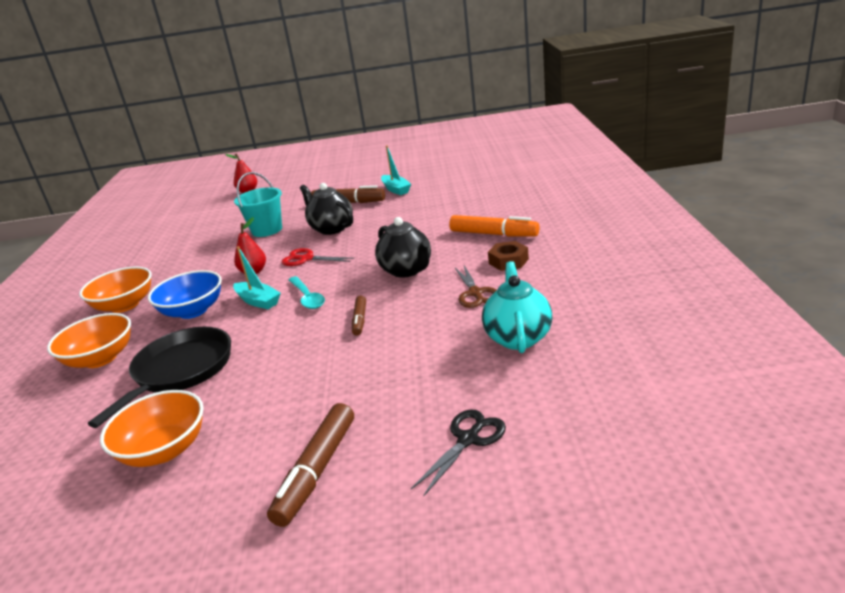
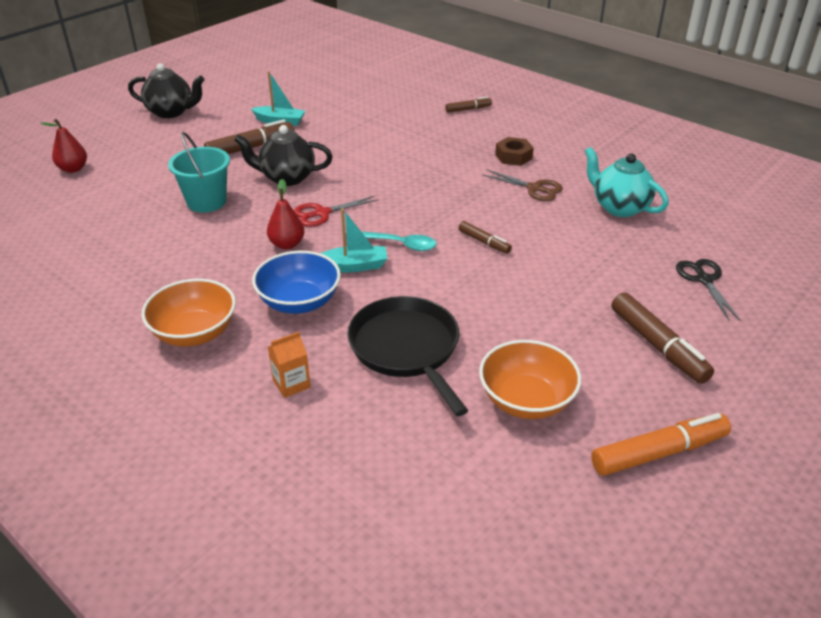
camera: 50 degrees left, 10 degrees up
(100, 358) = (291, 384): orange bowl -> orange carton
(407, 270) = (444, 190): black teapot -> black teapot (171, 112)
(494, 234) = (461, 138): orange marker -> orange marker (659, 453)
(543, 212) = (468, 109): none -> brown marker

